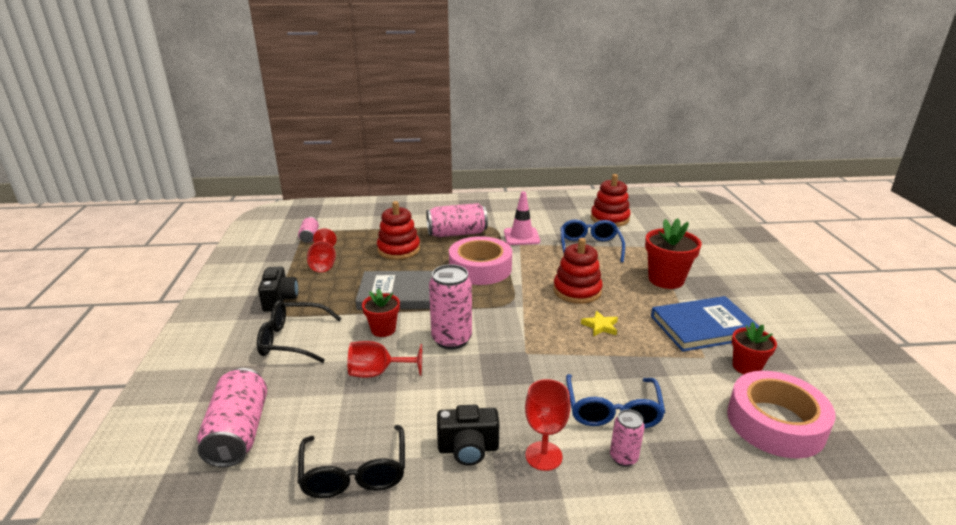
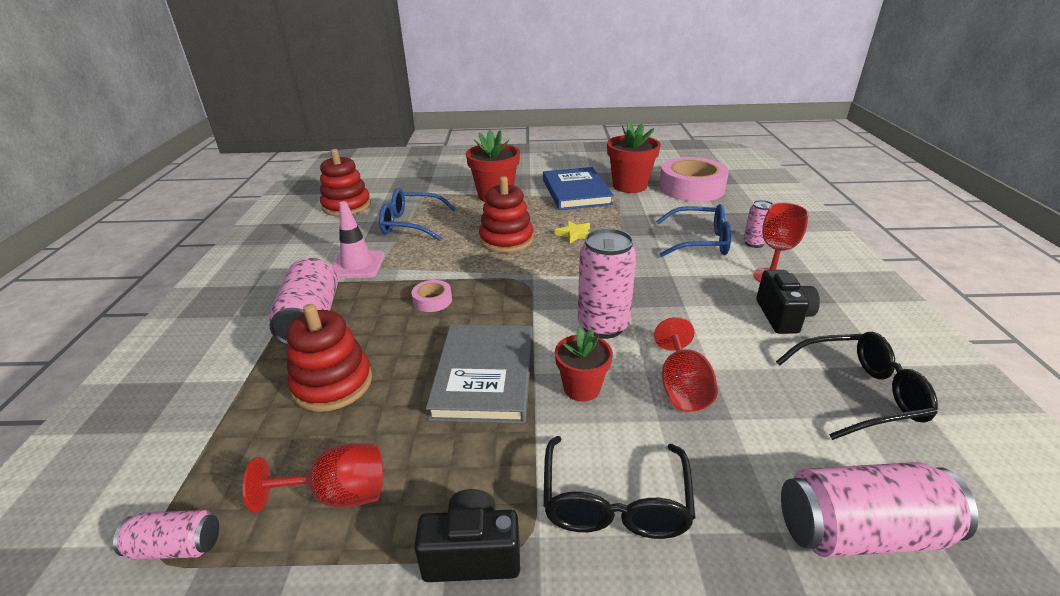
camera: 85 degrees left, 5 degrees up
(480, 268) = (432, 300): pink tape -> pink tape, size x0.43
(746, 367) = (629, 186): red flower pot -> red flower pot, size x1.62

